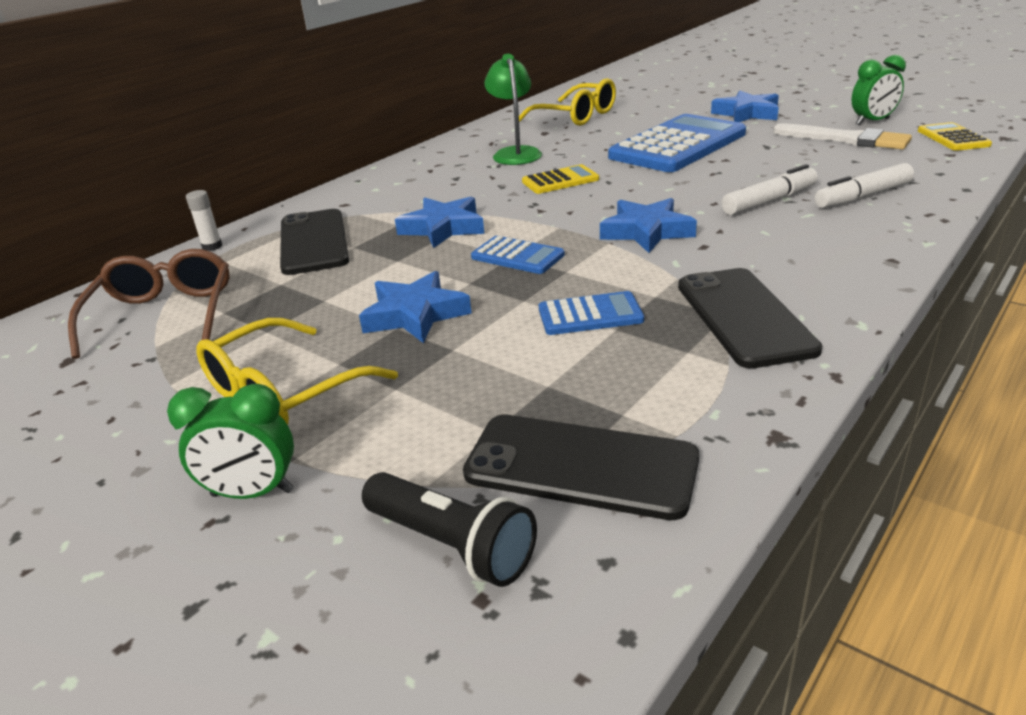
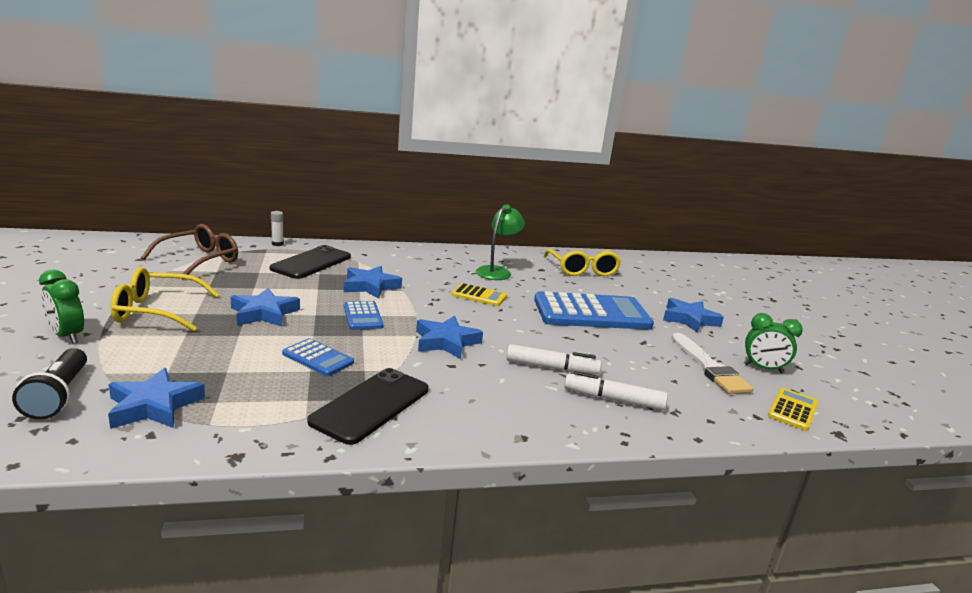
camera: 35 degrees right, 10 degrees down
(581, 466) = (154, 406): black phone -> blue star

